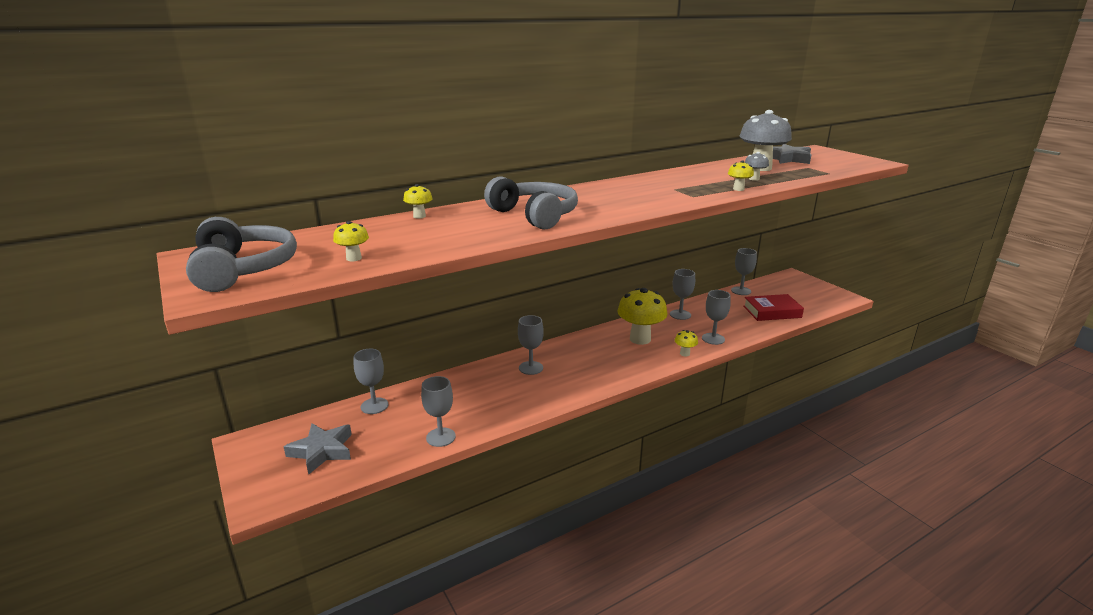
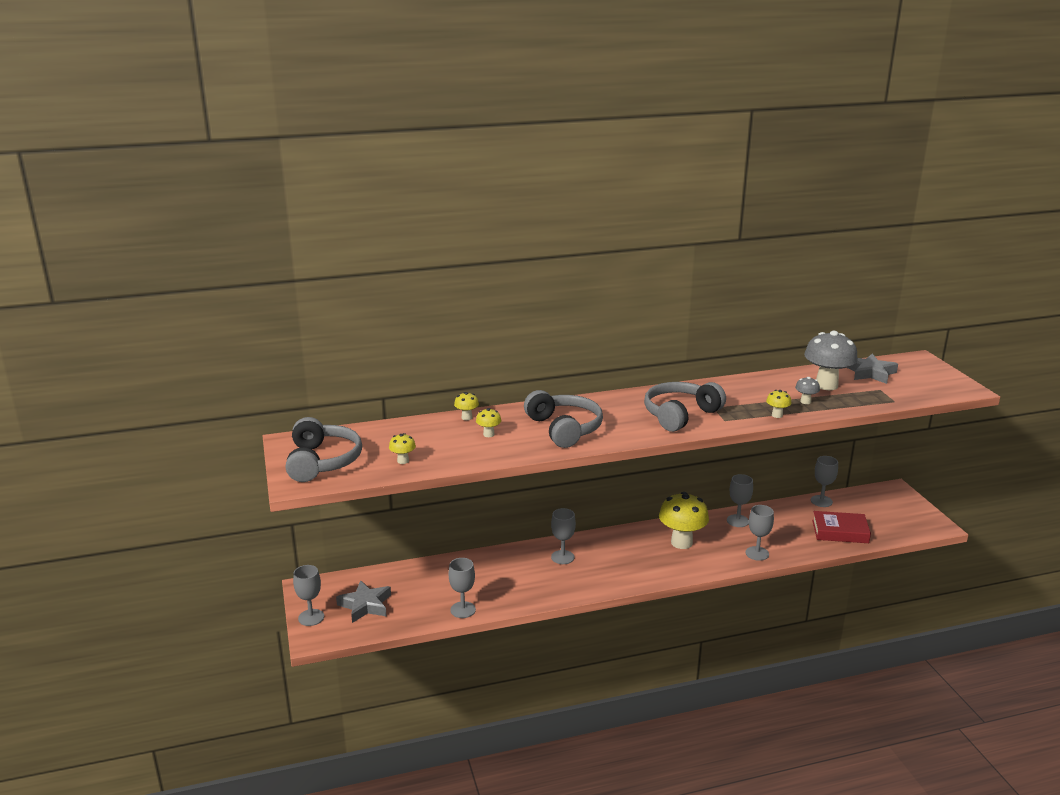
camera: 15 degrees right, 0 degrees up
(374, 406) = (414, 572): grey goblet -> grey goblet (311, 617)
(646, 196) = (680, 415): none -> grey headphones
(684, 353) = (718, 565): yellow mushroom -> yellow mushroom (488, 434)

